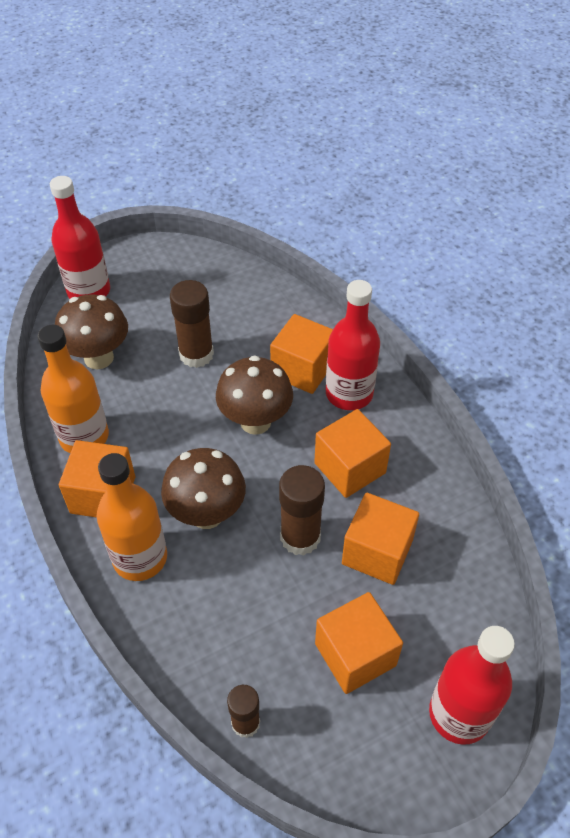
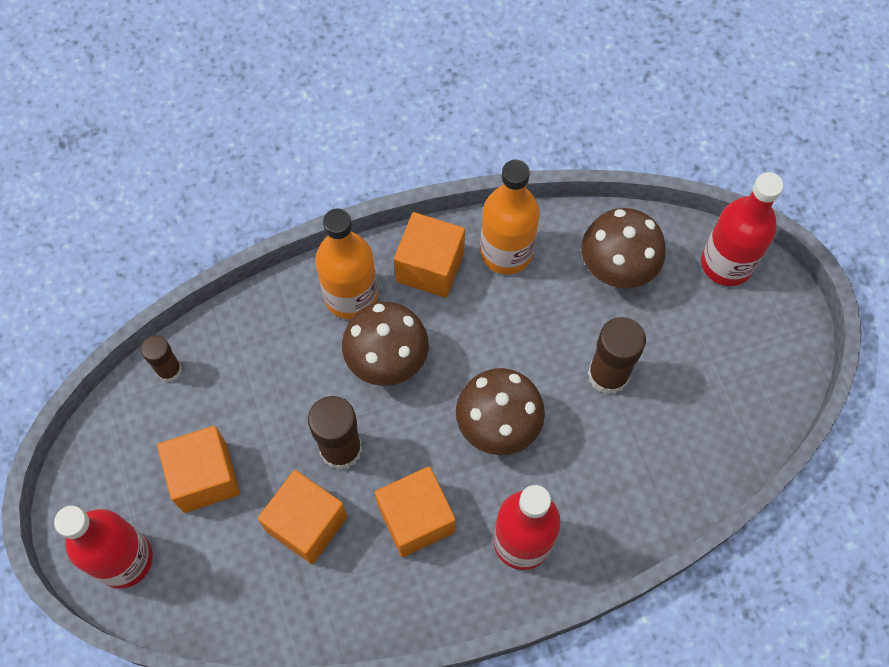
camera: 100 degrees right, 15 degrees up
(302, 369) = (568, 493): orange cube -> none

